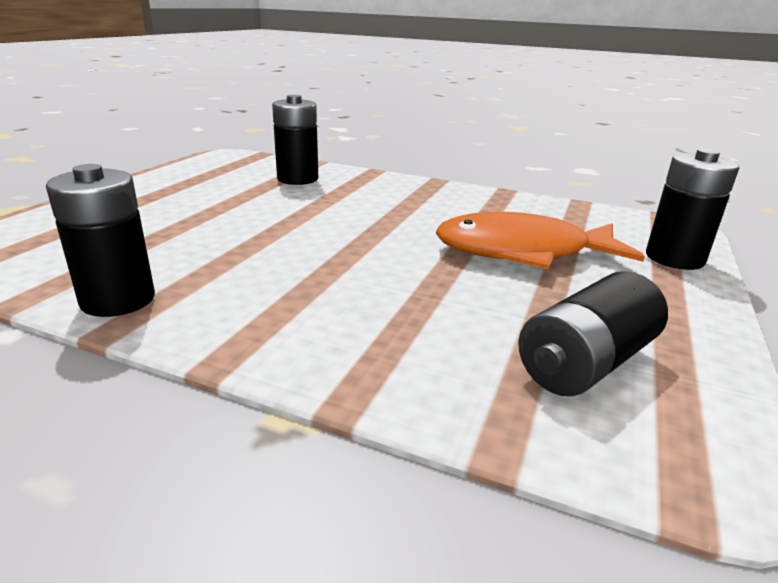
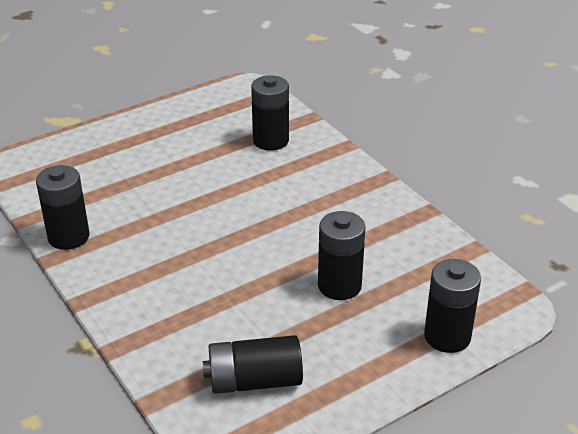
camera: 35 degrees right, 10 degrees up
(522, 252) = (339, 286): orange fish -> black battery

